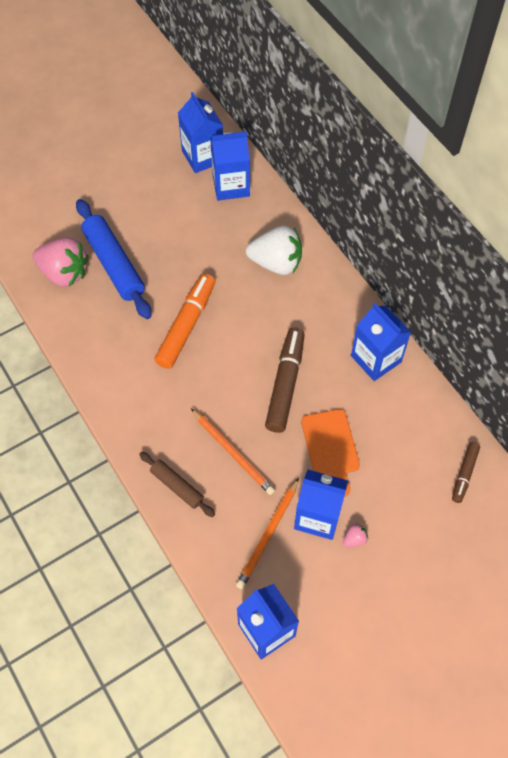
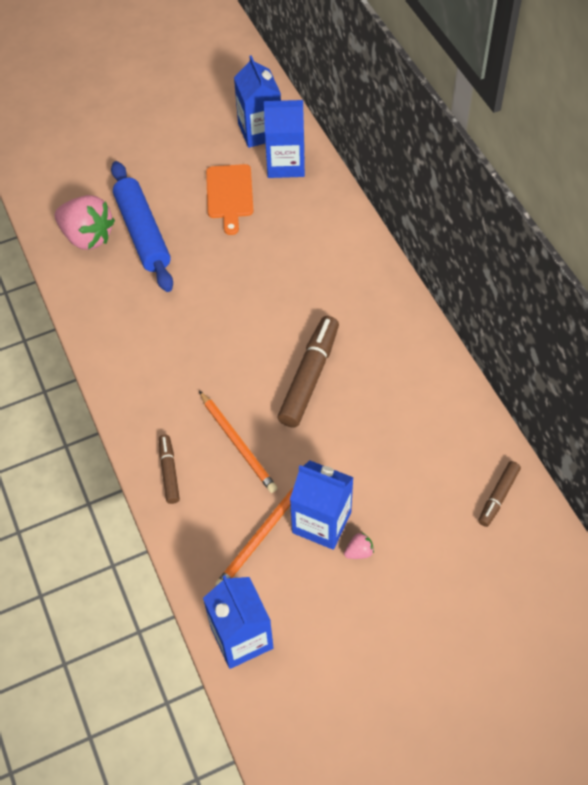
camera: 10 degrees right, 5 degrees down
(177, 486) = (169, 472): brown rolling pin -> brown marker
(186, 325) = (210, 304): orange marker -> none
(276, 263) = (321, 249): white strawberry -> none
(331, 447) = (349, 450): orange cutting board -> orange cutting board (229, 195)
(376, 359) = (417, 361): blue carton -> none

